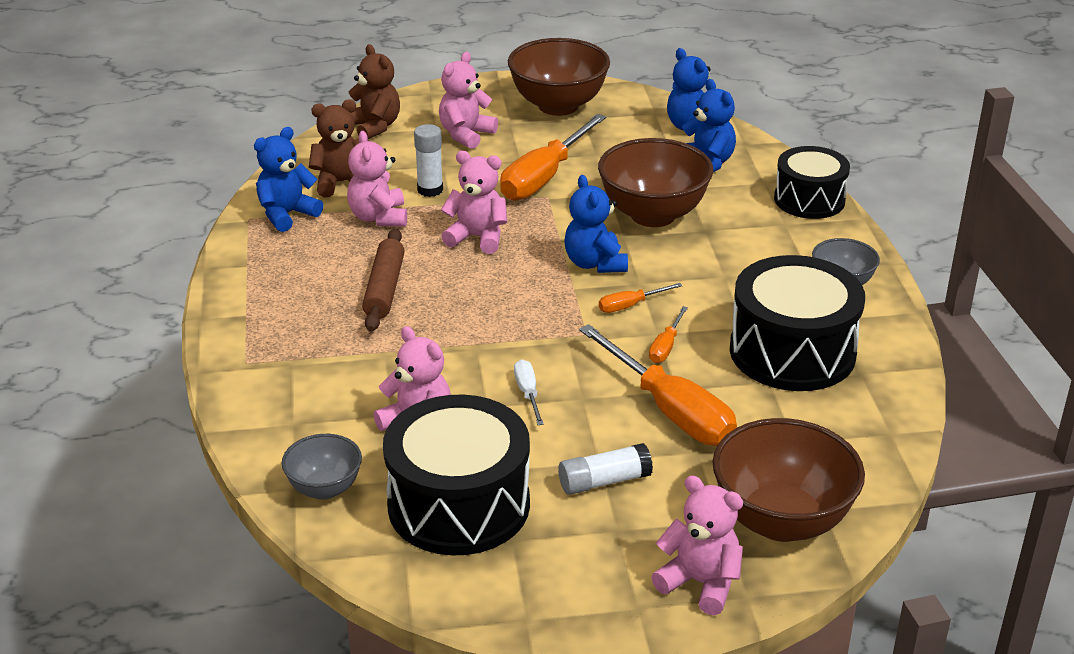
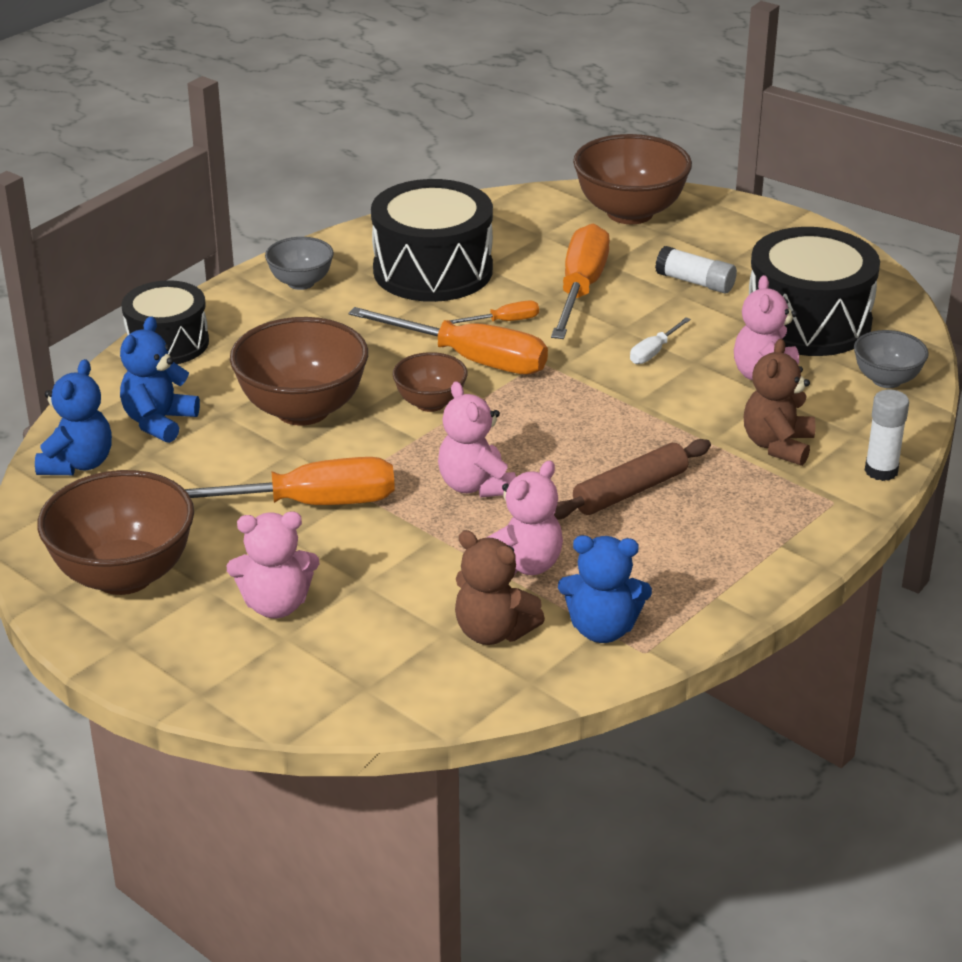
camera: 130 degrees left, 0 degrees up
(374, 127) = (339, 687): brown teddy bear -> brown teddy bear (777, 445)
(430, 190) = (427, 562): white glue stick -> white glue stick (881, 471)
(595, 263) = (430, 403): blue teddy bear -> brown bowl
(630, 305) = (470, 359): orange screwdriver -> orange screwdriver, size x2.21
(700, 583) = (728, 217): pink teddy bear -> none

